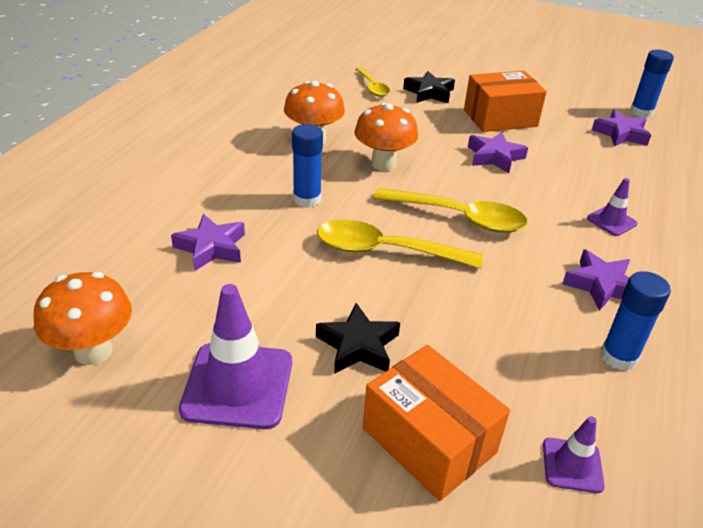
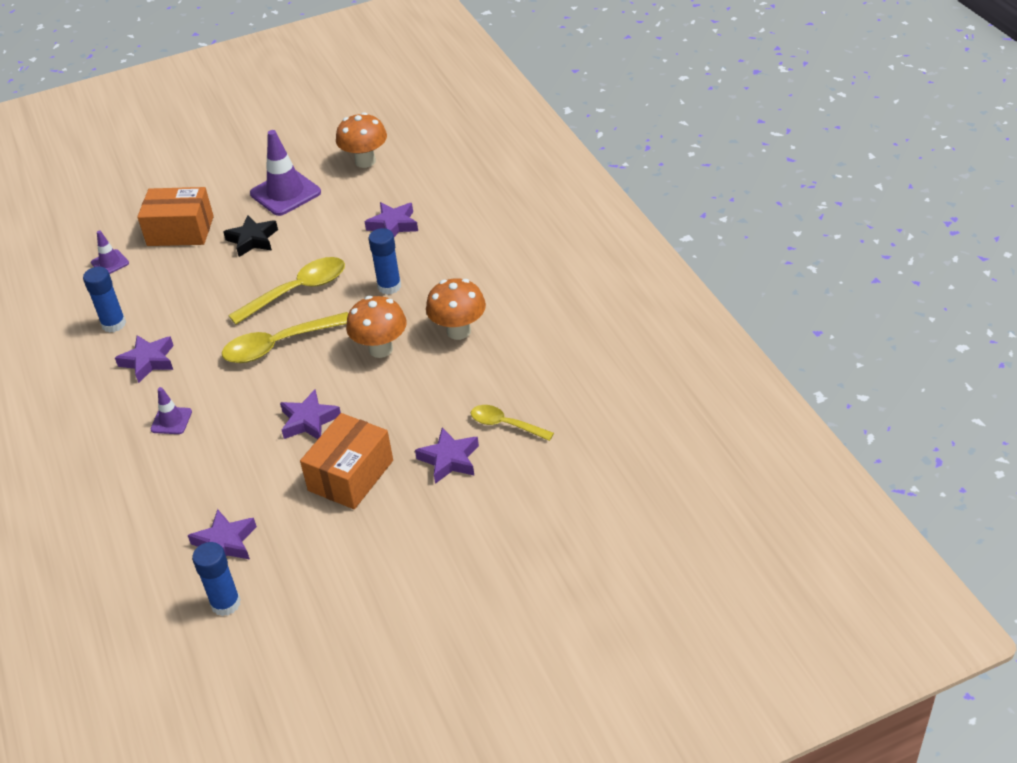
camera: 140 degrees right, 5 degrees up
(429, 93) = (449, 459): black star -> purple star

